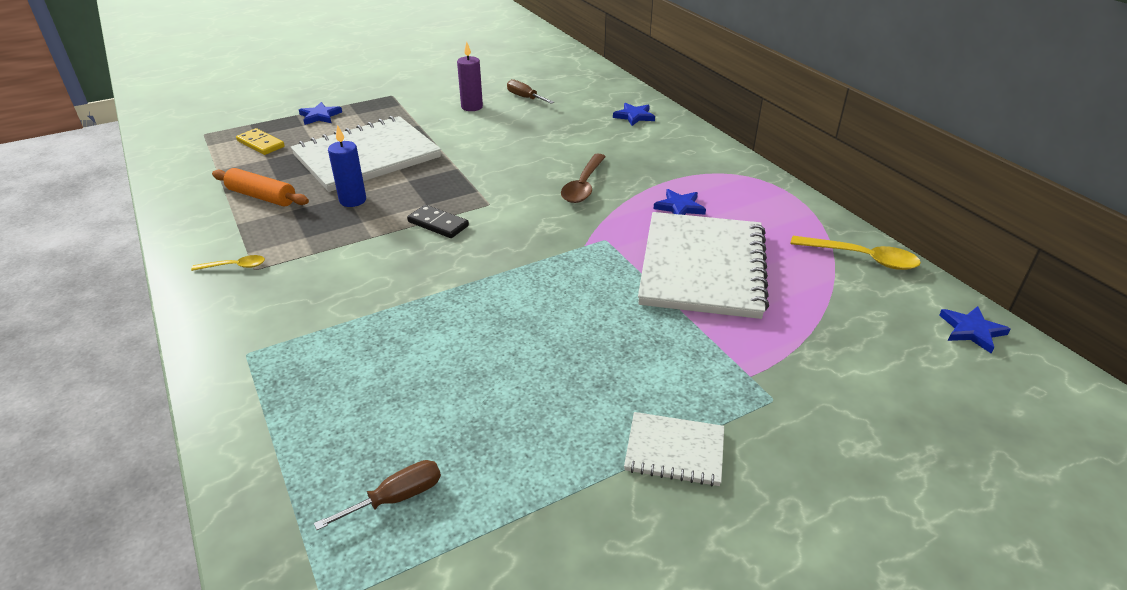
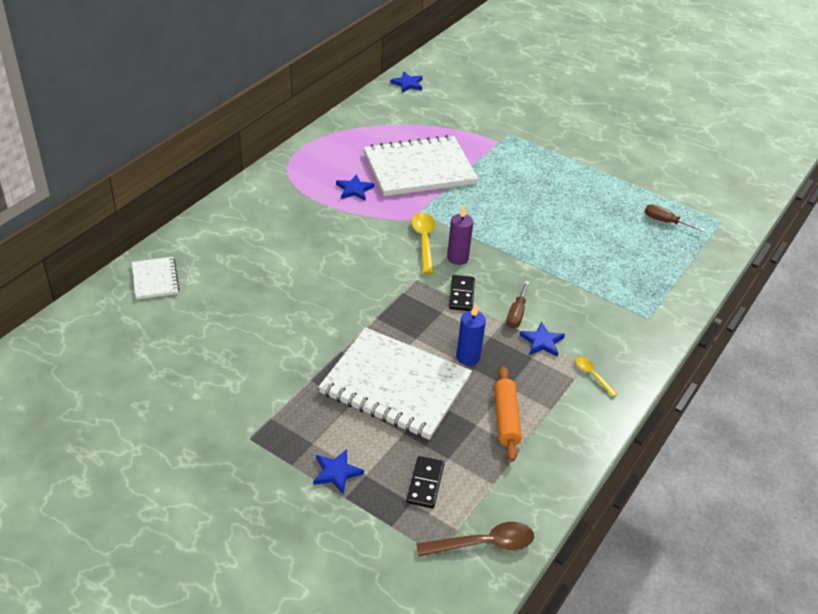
camera: 120 degrees left, 5 degrees up
(261, 144) = (425, 484): yellow domino -> black domino
(472, 107) = (246, 357): purple candle -> purple candle (457, 258)
(525, 97) = (202, 326): brown screwdriver -> brown screwdriver (516, 314)
(583, 185) = (355, 240): brown spoon -> brown spoon (483, 544)
(634, 116) = (210, 243): blue star -> blue star (542, 342)
(674, 450) = (565, 154): white notebook -> white notebook (155, 279)
(861, 258) = (364, 116): yellow spoon -> yellow spoon (424, 241)

